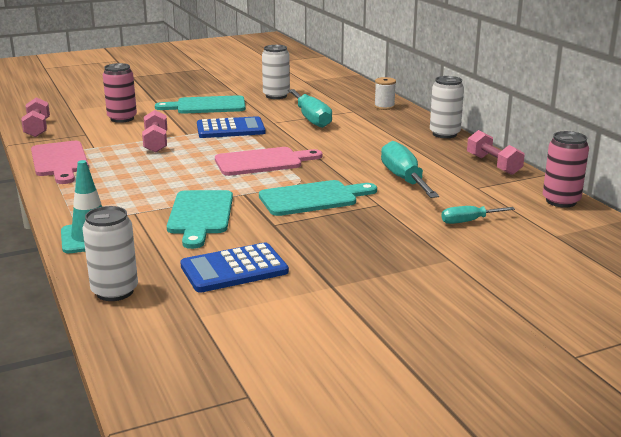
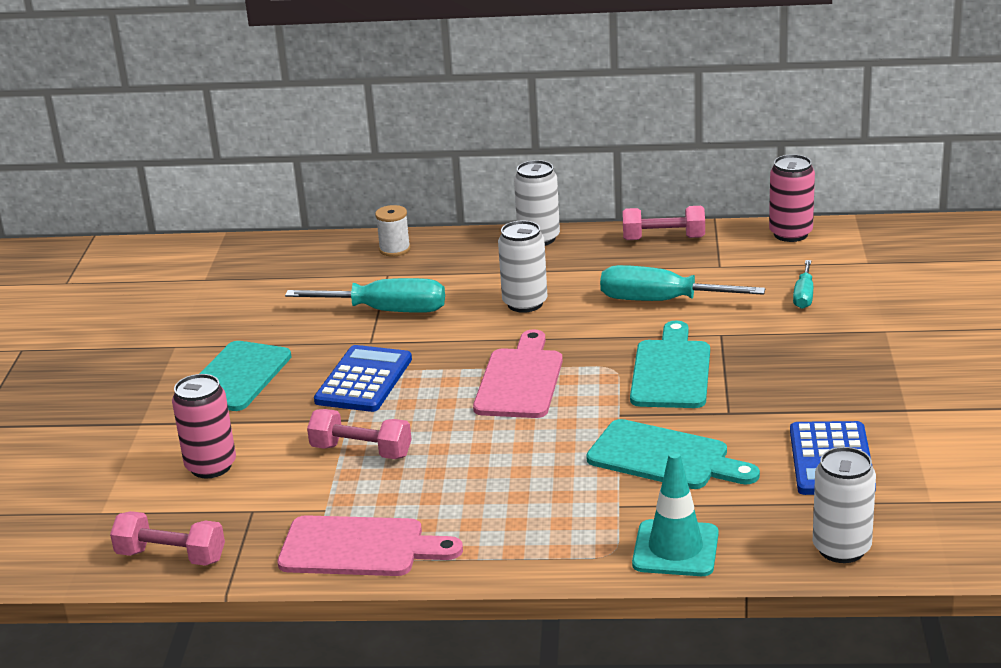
camera: 60 degrees left, 5 degrees up
(276, 96) = (252, 316): white can -> white can (525, 303)

